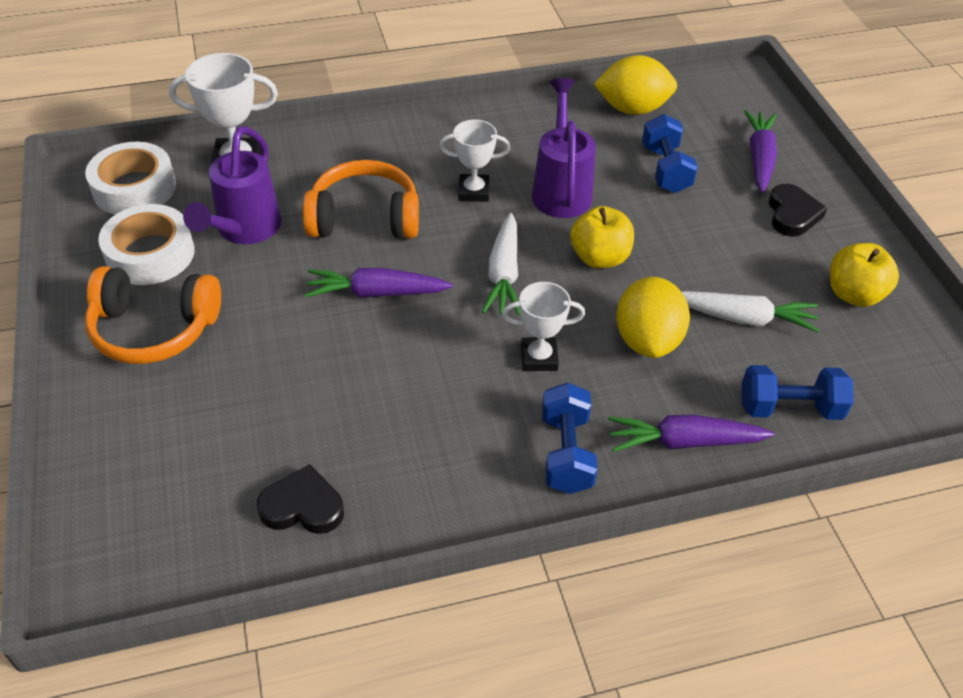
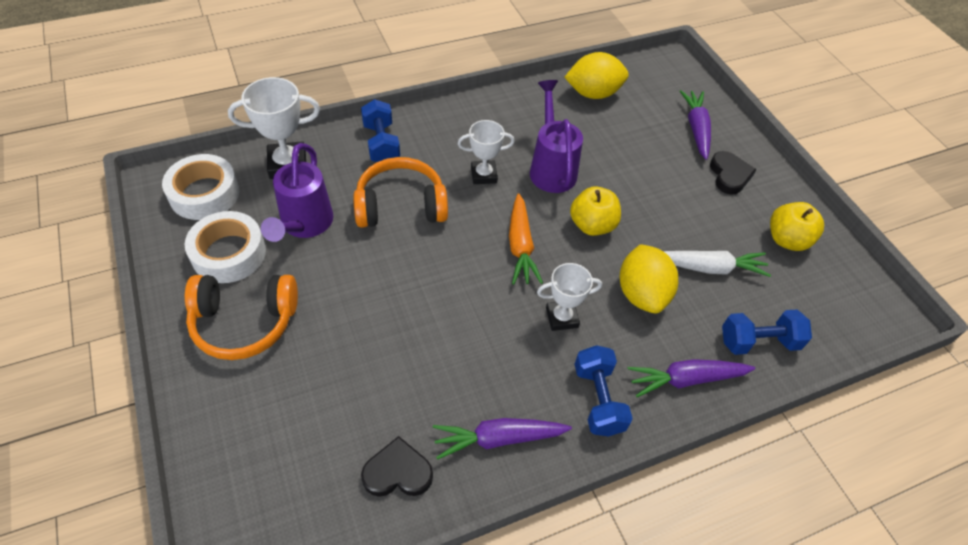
camera: 10 degrees left, 5 degrees up
(376, 293) = (423, 272): purple carrot -> purple carrot (499, 439)
(503, 274) = (520, 246): white carrot -> orange carrot
(665, 169) = (628, 144): blue dumbbell -> blue dumbbell (381, 144)

